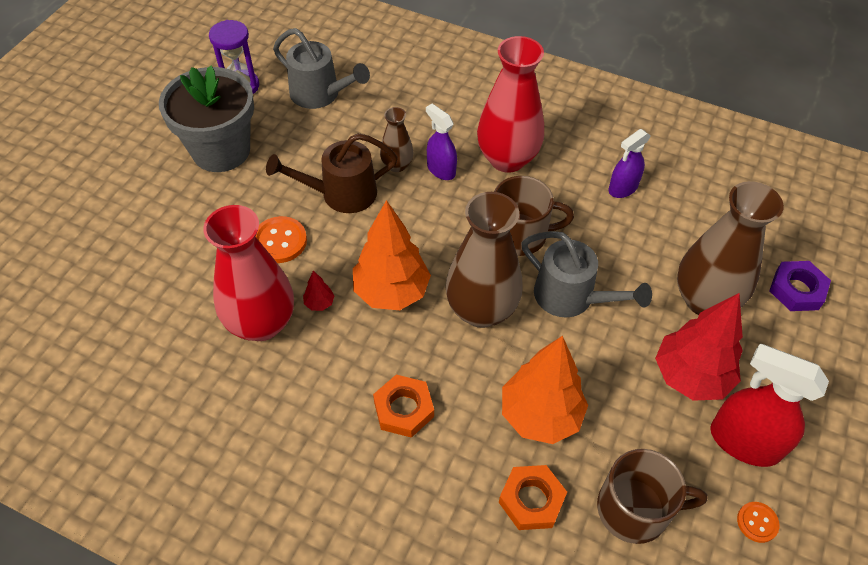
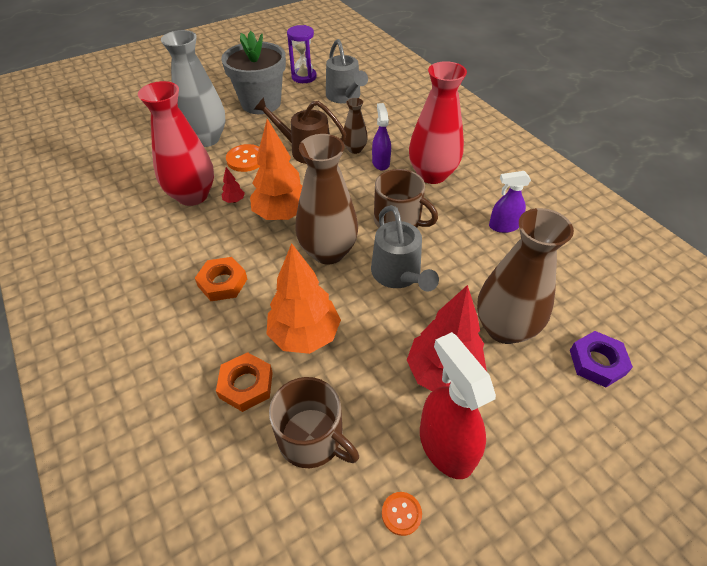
camera: 35 degrees right, 5 degrees down
(199, 237) = (206, 139): none -> grey vase

